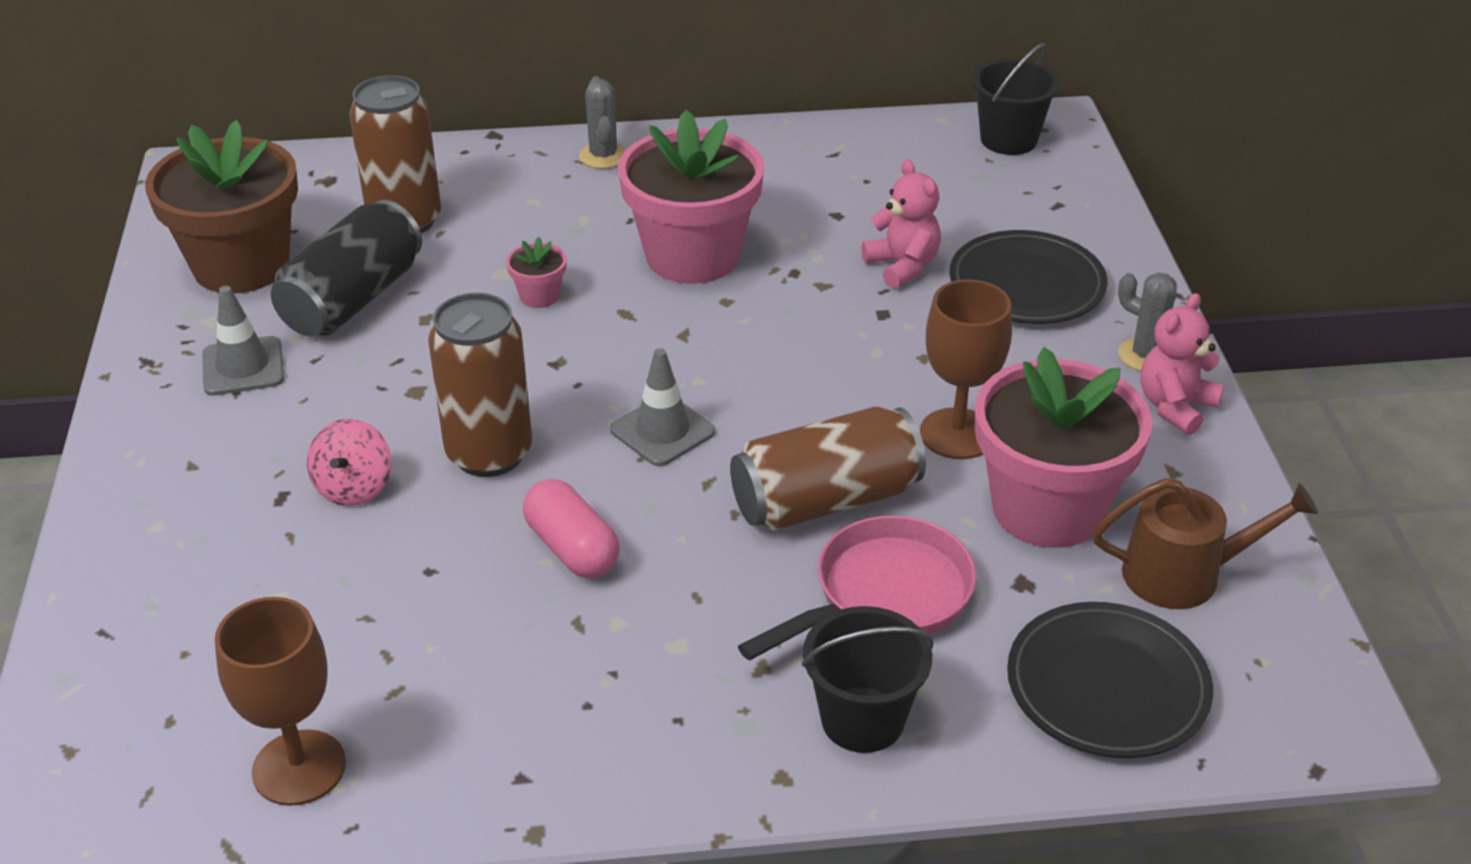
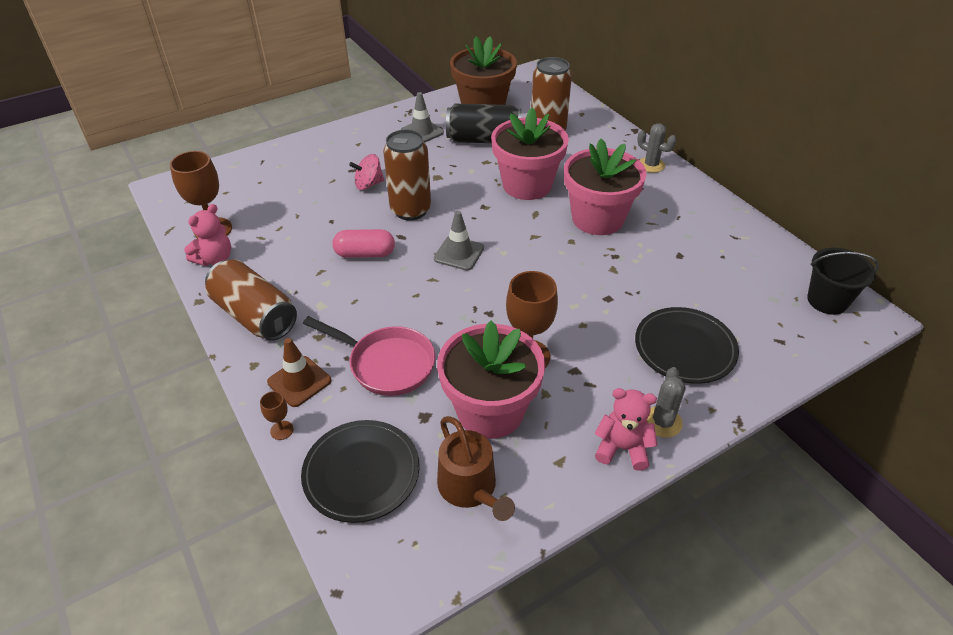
camera: 65 degrees right, 5 degrees up
(539, 296) = (527, 185): pink flower pot -> pink flower pot, size x2.44
(572, 548) = (365, 254): pink capsule -> pink capsule turned 60 degrees clockwise
(603, 156) = (651, 165): grey cactus -> grey cactus turned 75 degrees clockwise
(825, 500) = (444, 322): brown can -> brown can (255, 315)
(862, 720) = (299, 381): black bucket -> brown traffic cone
(902, 266) = (656, 293): pink teddy bear -> pink teddy bear (215, 259)
(968, 769) = (281, 430): none -> brown goblet

